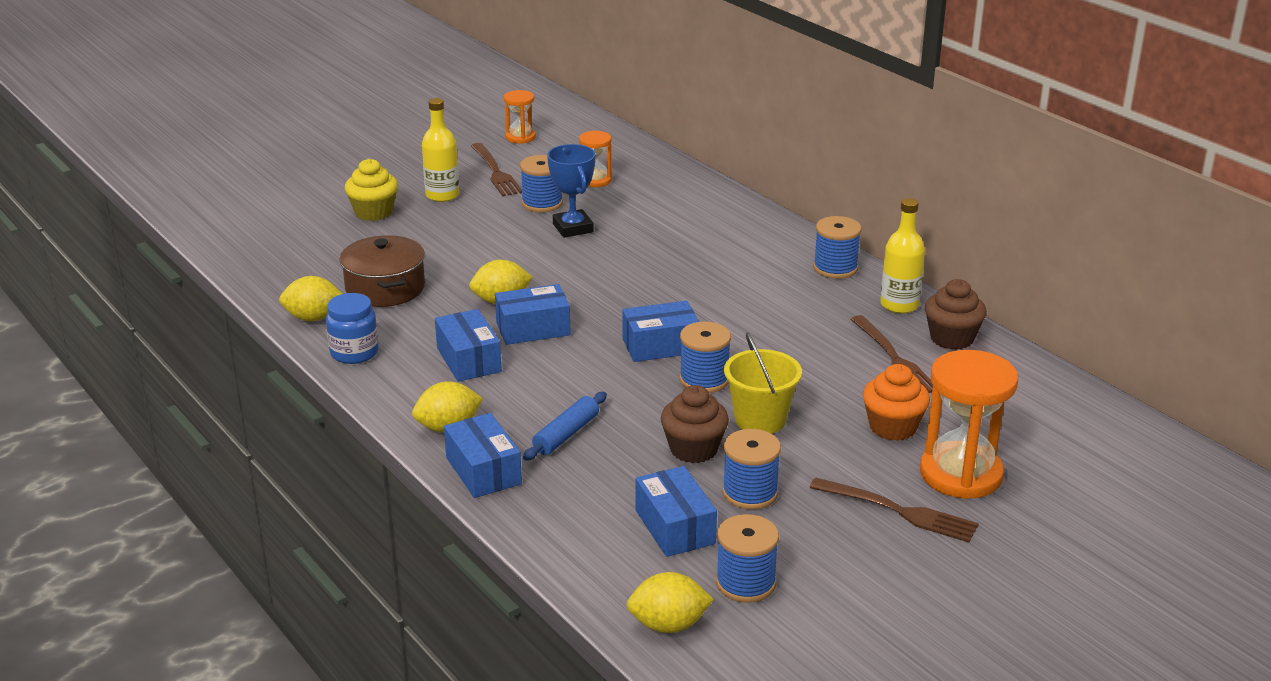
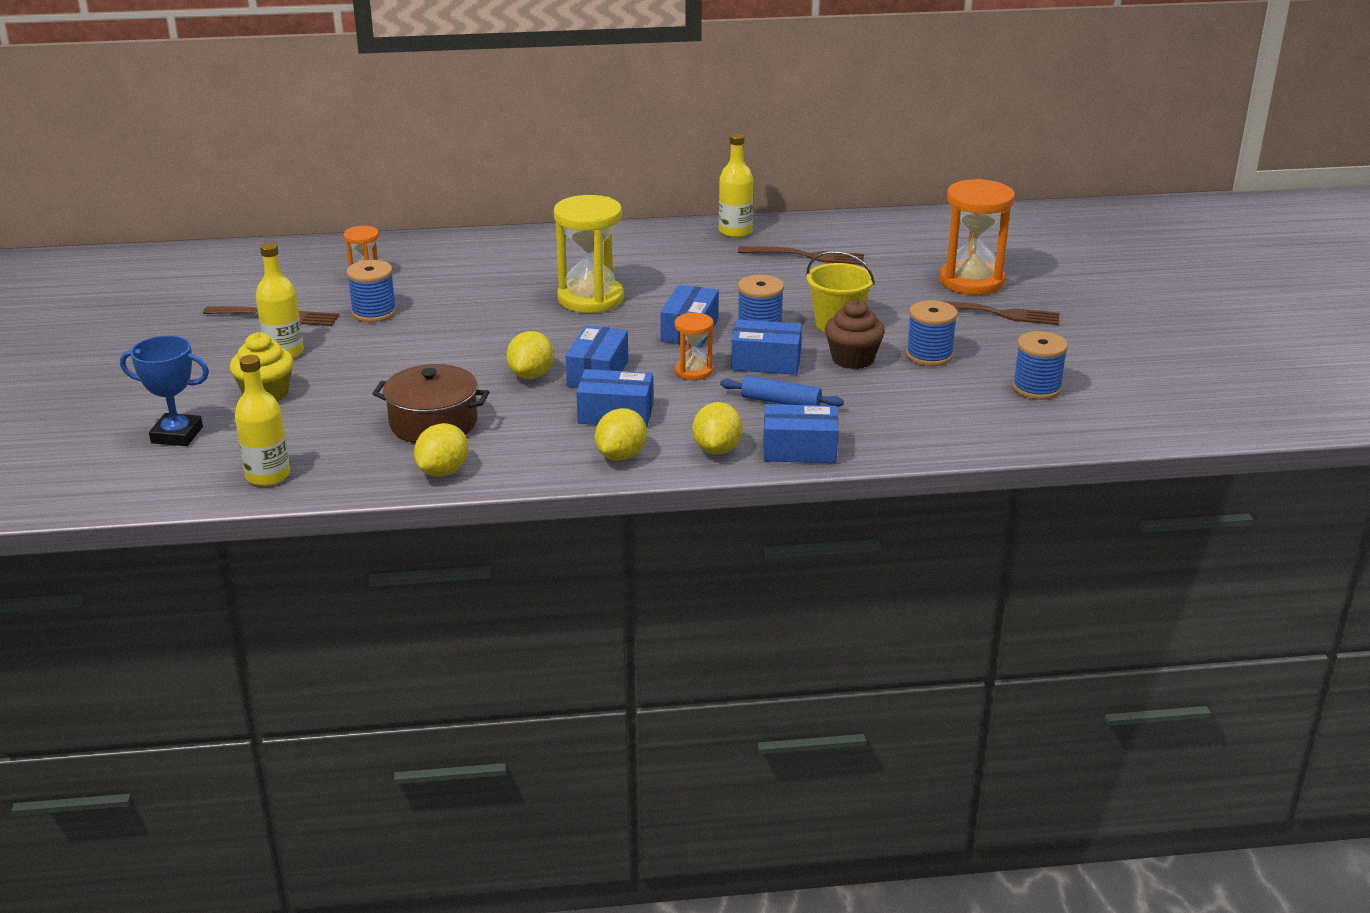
camera: 60 degrees left, 0 degrees up
(257, 256) = (268, 476): none -> yellow bottle
(354, 353) = (537, 465): blue jar -> none
(520, 137) = (221, 288): orange hourglass -> orange hourglass (693, 371)
(566, 434) = (781, 402): blue rolling pin -> blue rolling pin turned 45 degrees counterclockwise
(573, 228) = (442, 311): blue trophy -> blue trophy (177, 435)
(668, 625) = (1064, 429): yellow lemon -> yellow lemon (621, 455)
(669, 281) = (590, 299): none -> yellow hourglass
(675, 527) = (948, 394): blue box -> blue box (766, 362)
(835, 268) = (653, 235): blue spool -> none
(893, 427) = (894, 284): orange cupcake -> none
(898, 511) = (996, 313): brown fork -> brown fork turned 45 degrees clockwise
(952, 338) = (801, 230): brown cupcake -> none

